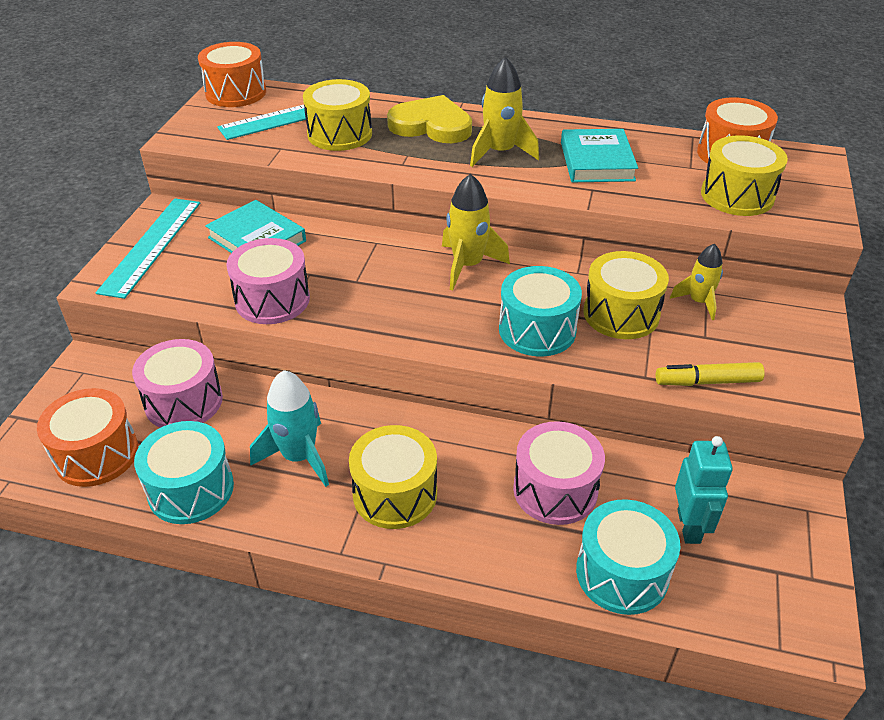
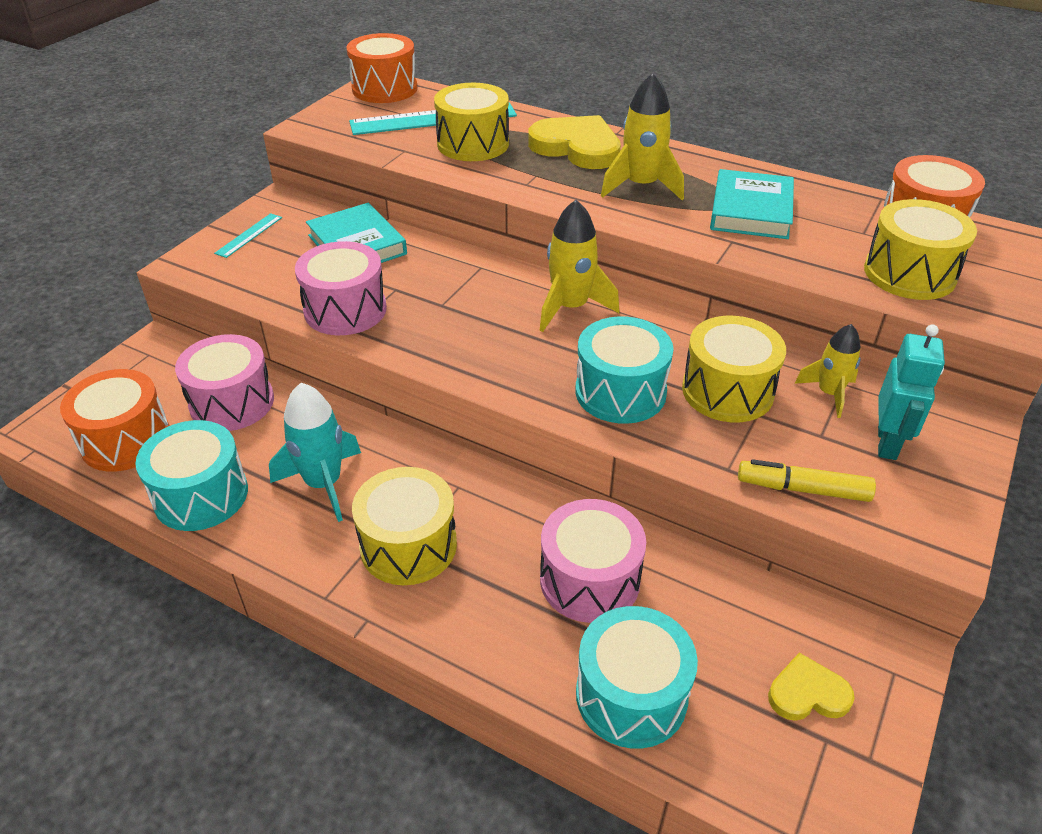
camera: 15 degrees right, 0 degrees up
(151, 246) = (249, 235): turquoise ruler -> turquoise ruler, size x0.48
(689, 526) = (735, 658): turquoise robot -> turquoise robot (887, 443)
(751, 540) = (807, 693): none -> yellow heart

